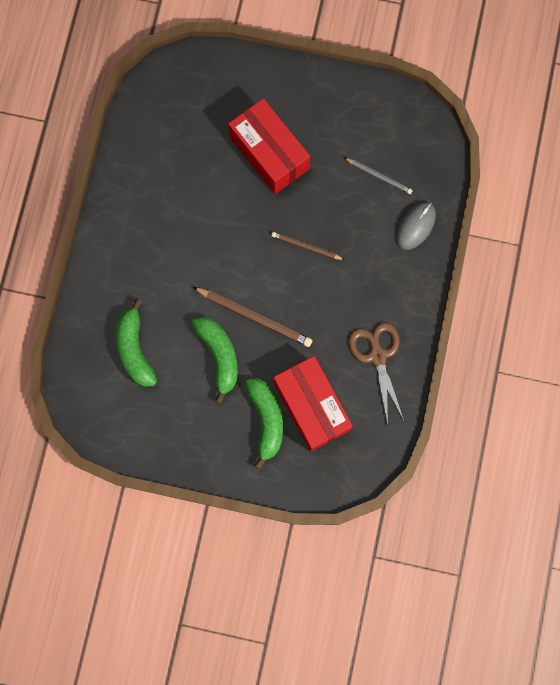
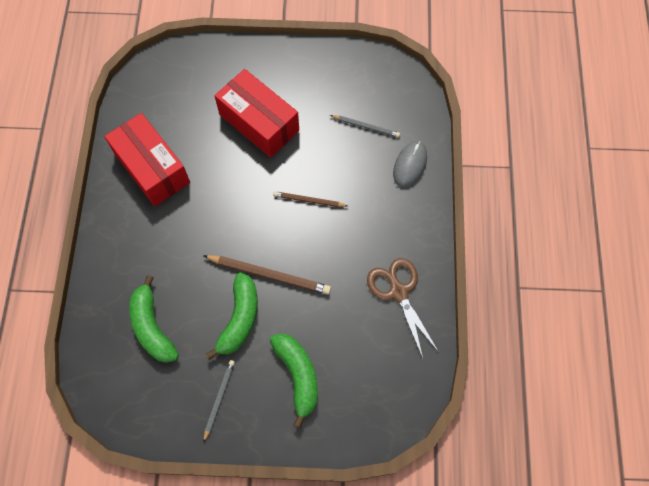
camera: 10 degrees left, 10 degrees down
(189, 429) = (219, 399): none -> grey pencil
(219, 356) = (239, 319): green banana -> green banana turned 45 degrees clockwise
(311, 406) = (342, 353): red box -> red box (152, 168)

